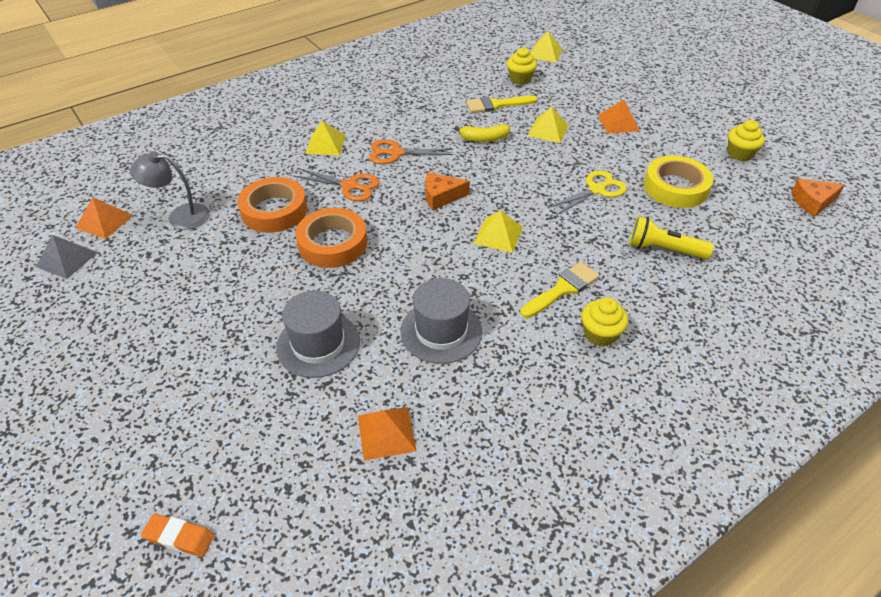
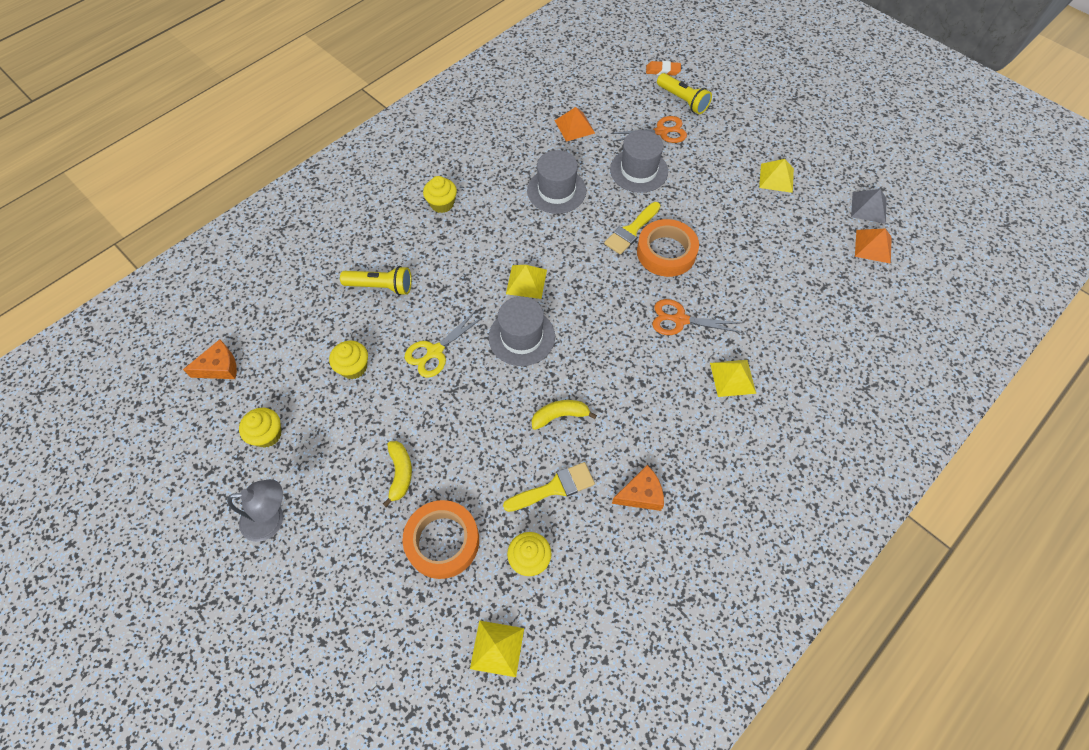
camera: 170 degrees right, 15 degrees up
(180, 216) = (813, 261): grey lamp -> grey lamp (271, 519)
(185, 458) = (683, 100): none -> yellow flashlight
(274, 210) = (735, 279): orange tape -> orange tape (442, 541)
(396, 153) = (651, 375): orange scissors -> orange scissors (661, 132)
(441, 197) = (587, 319): orange cheese -> orange cheese (641, 494)
(510, 191) = (521, 337): none -> grey hat
(548, 130) = (487, 444): yellow pyramid -> yellow pyramid (776, 178)
(562, 289) = (469, 236): yellow brush -> yellow brush (631, 230)
(618, 123) = (400, 473): orange pyramid -> yellow banana
(675, 187) = (353, 367): yellow tape -> yellow cupcake

